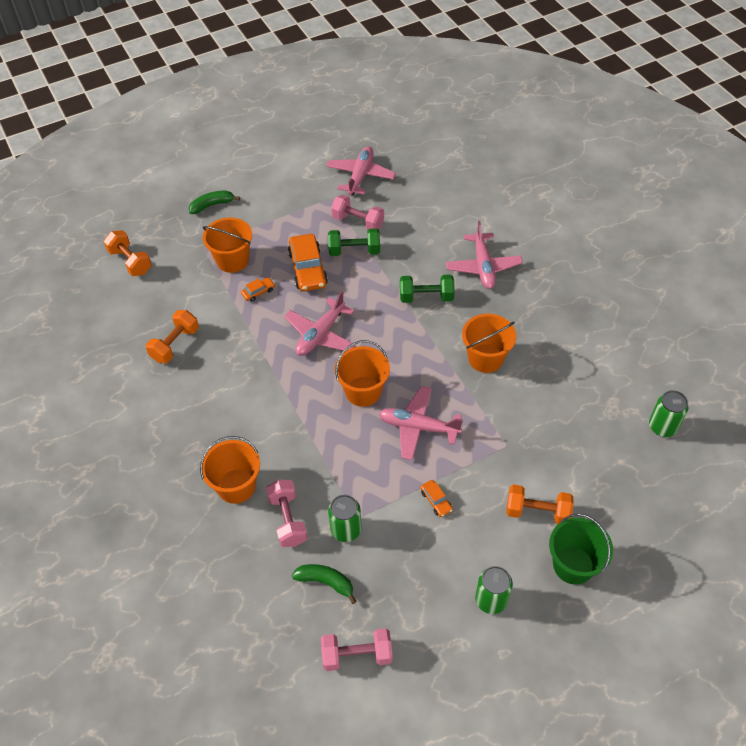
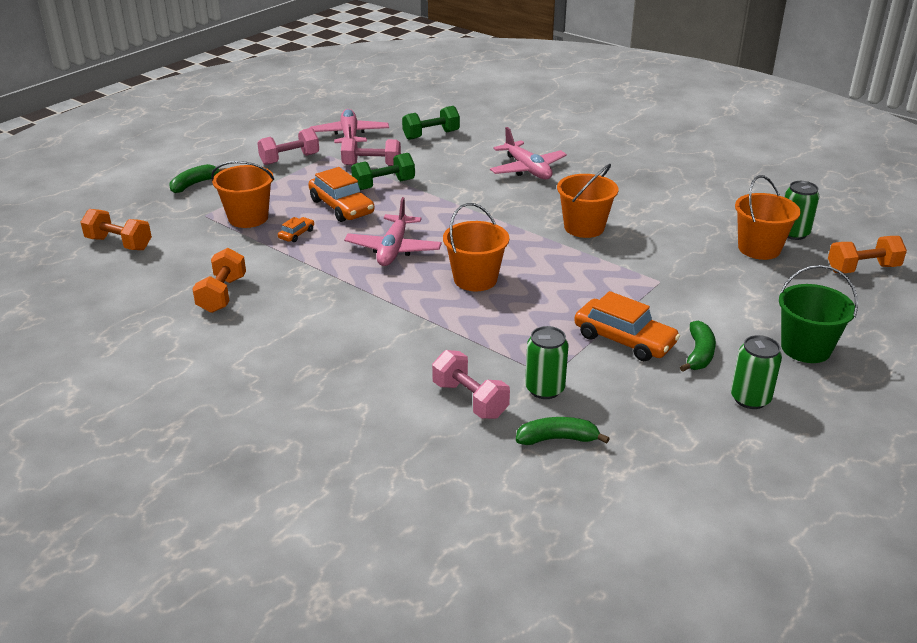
camera: 25 degrees left, 20 degrees down
(236, 486) = (385, 389): orange bucket -> orange bucket (759, 248)
(357, 655) = (646, 490): pink dumbbell -> pink dumbbell (290, 159)
(418, 427) = (557, 291): pink plane -> none
(426, 297) = (487, 200): green dumbbell -> green dumbbell (431, 135)
(436, 501) = (624, 339): orange car -> orange car, size x2.10
(483, 538) = (699, 354): none -> green banana
(537, 512) = (734, 320): orange dumbbell -> orange dumbbell (862, 269)

